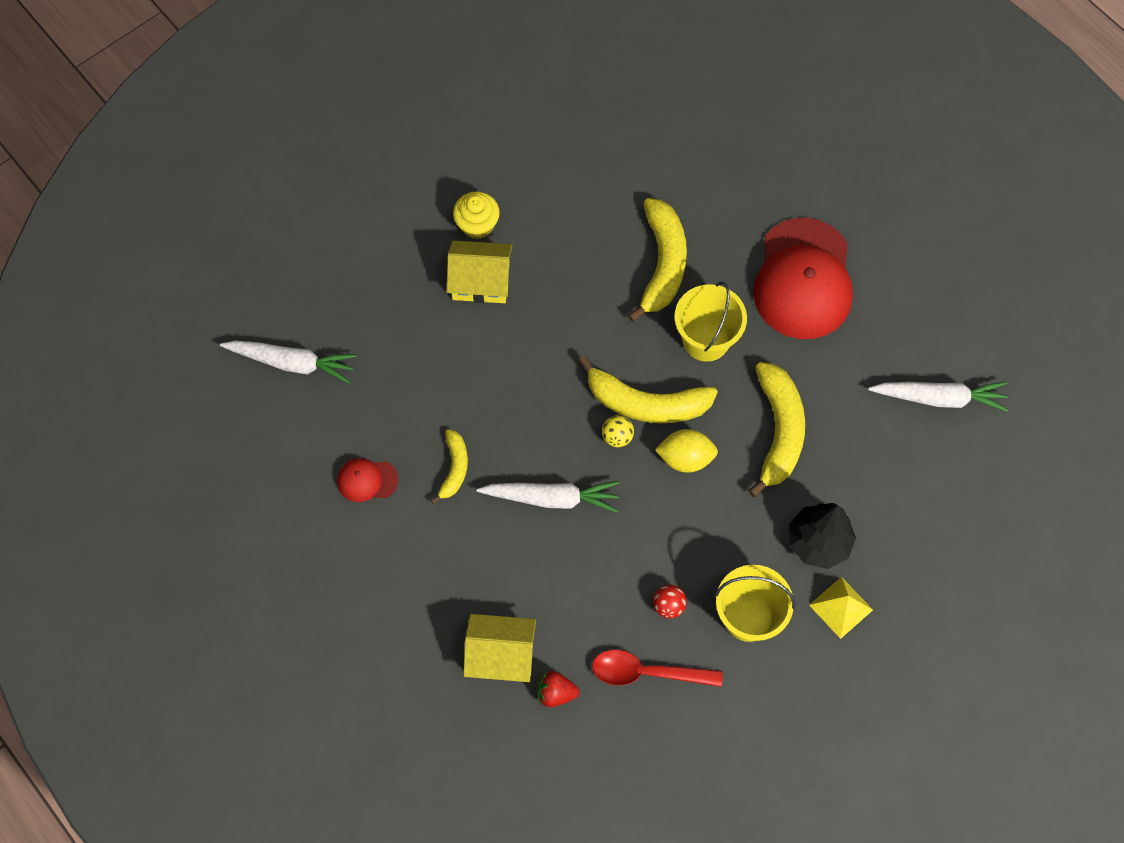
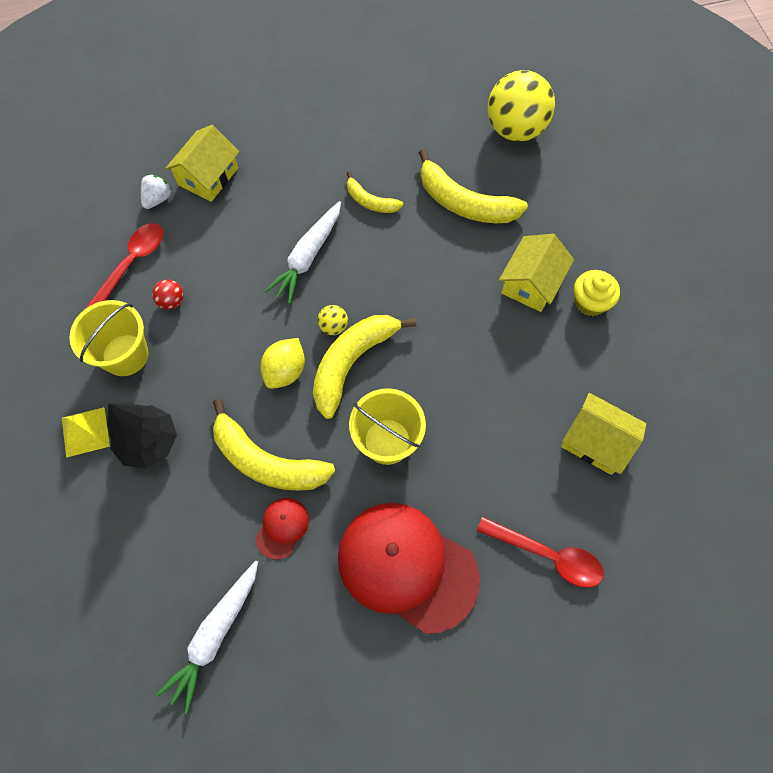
camera: 115 degrees right, 0 degrees up
(292, 363) = (515, 129): white carrot -> yellow ball
(367, 480) = (392, 143): red cap -> red cap (282, 528)
(556, 693) = (158, 199): red strawberry -> white strawberry
(616, 177) = (596, 441): none -> yellow house
(662, 263) = (483, 440): yellow banana -> yellow banana (464, 203)
(735, 181) = (547, 555): none -> red spoon

